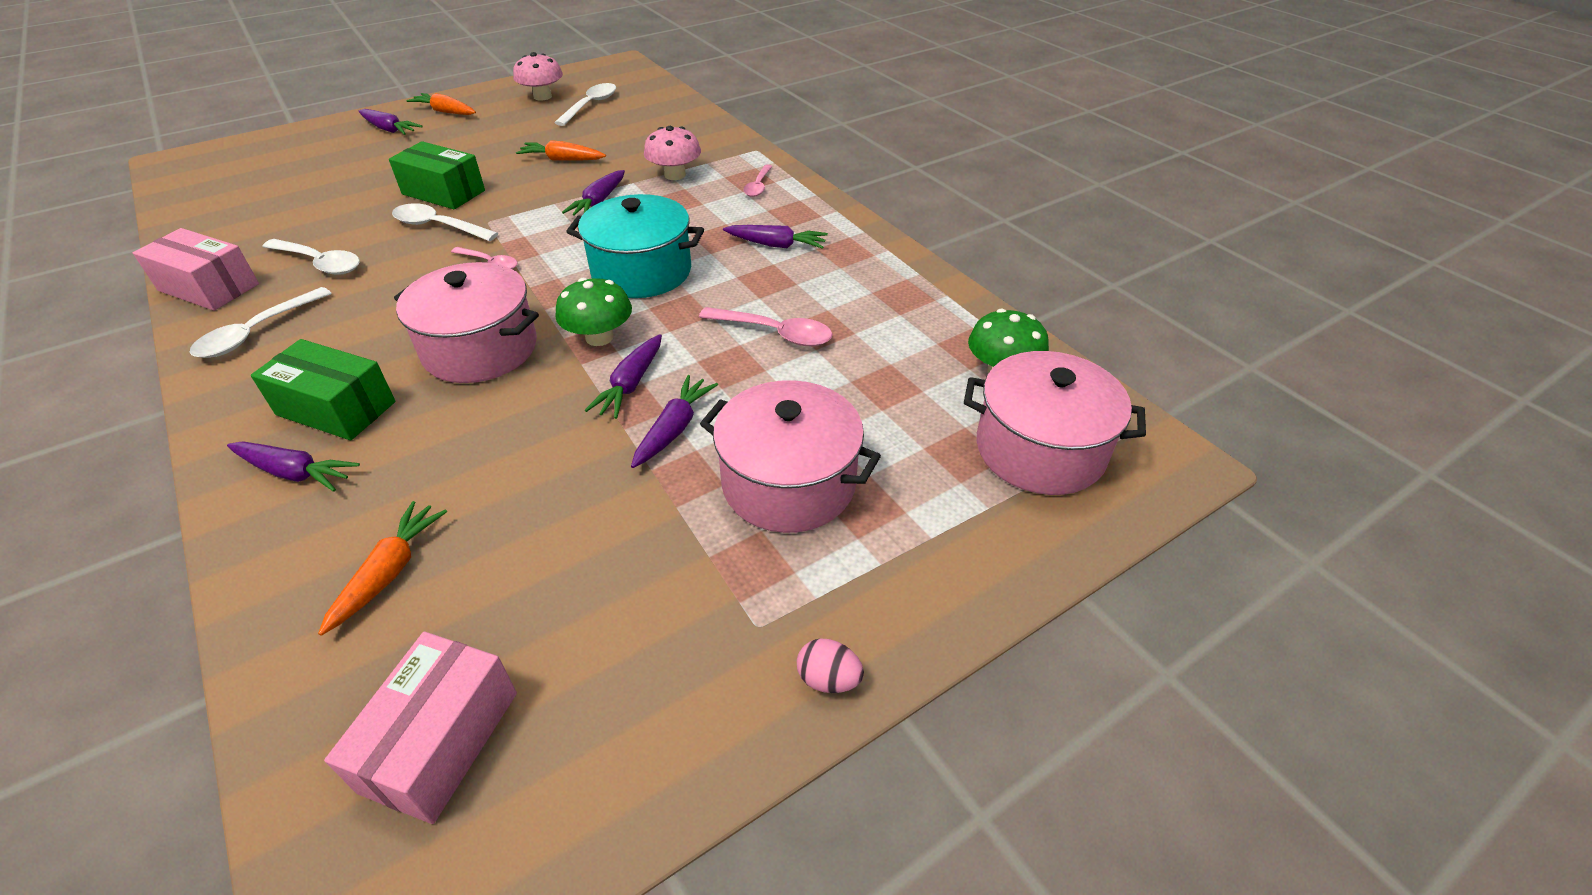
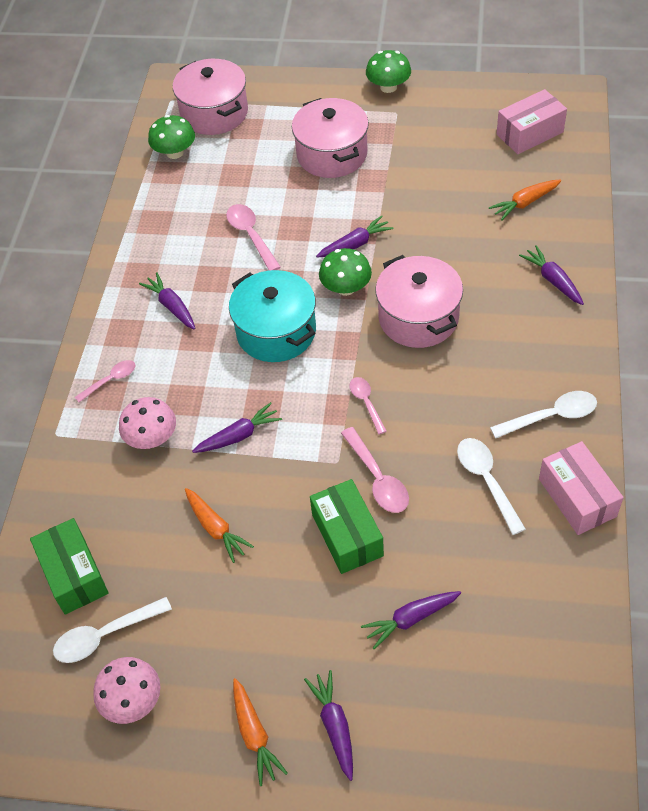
camera: 135 degrees left, 10 degrees up
(336, 408) = (519, 315): green box -> green box (74, 574)
(438, 226) = (378, 479): white spoon -> pink spoon
(674, 429) = (356, 206): purple carrot -> purple carrot (411, 619)
(828, 679) = (388, 87): pink egg -> green mushroom

